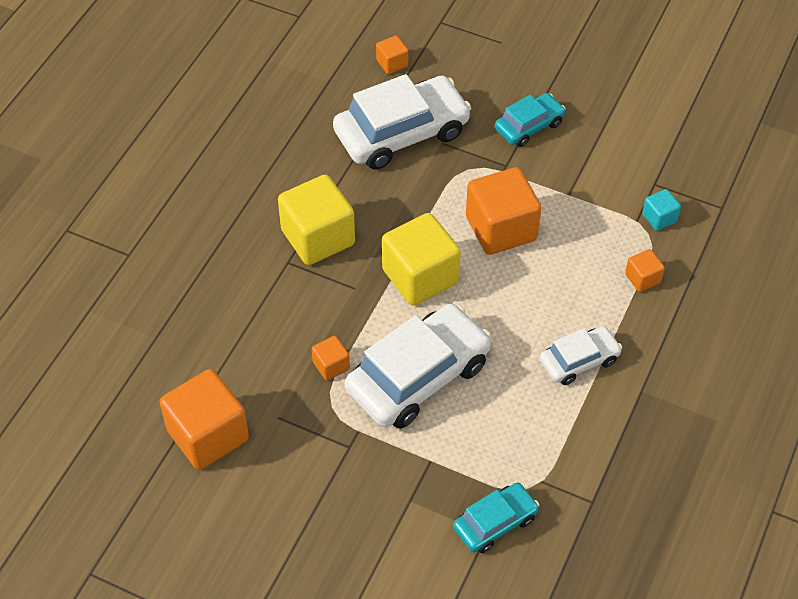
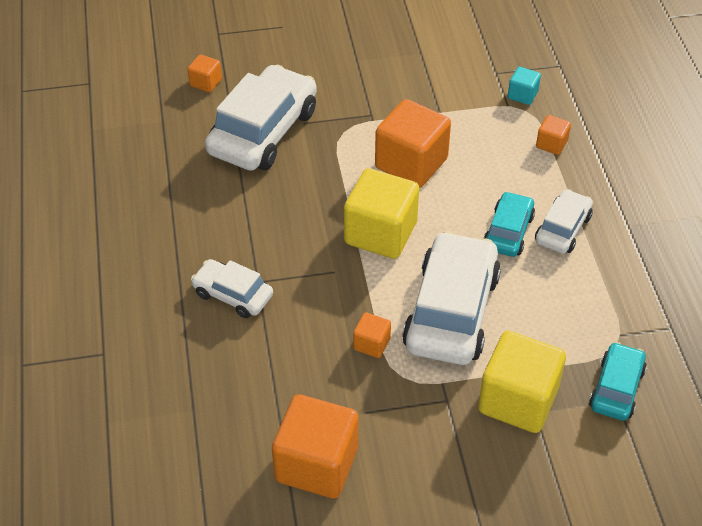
camera: 35 degrees left, 5 degrees down
(260, 262) = (233, 295): none -> white car
(318, 237) = (266, 248): yellow cube -> yellow cube (518, 400)
(529, 126) = (362, 77): turquoise car -> turquoise car (508, 232)

